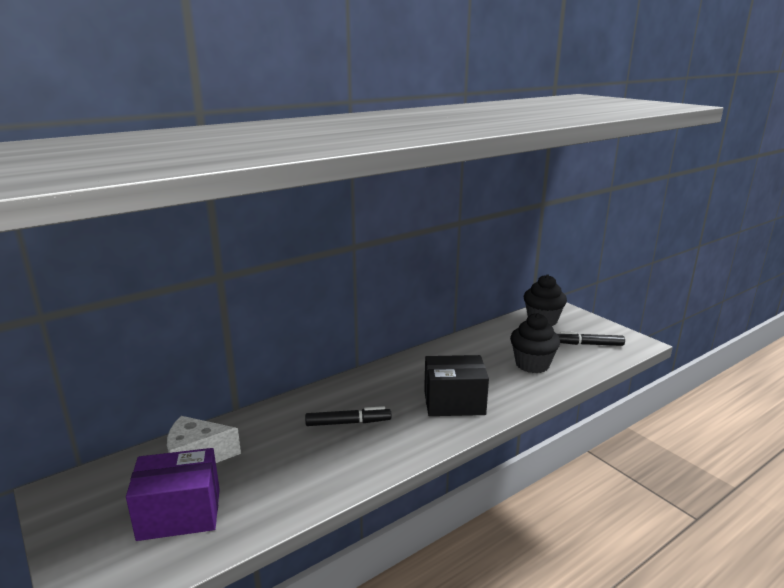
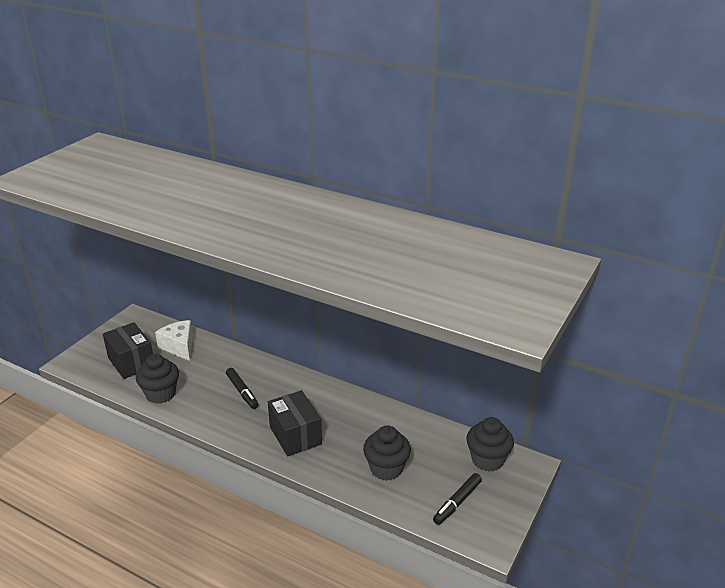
camera: 65 degrees right, 10 degrees up
(179, 514) = (131, 362): purple box -> black box
(290, 494) = (161, 394): none -> black cupcake
(588, 344) = (457, 502): black marker -> black marker turned 120 degrees counterclockwise

